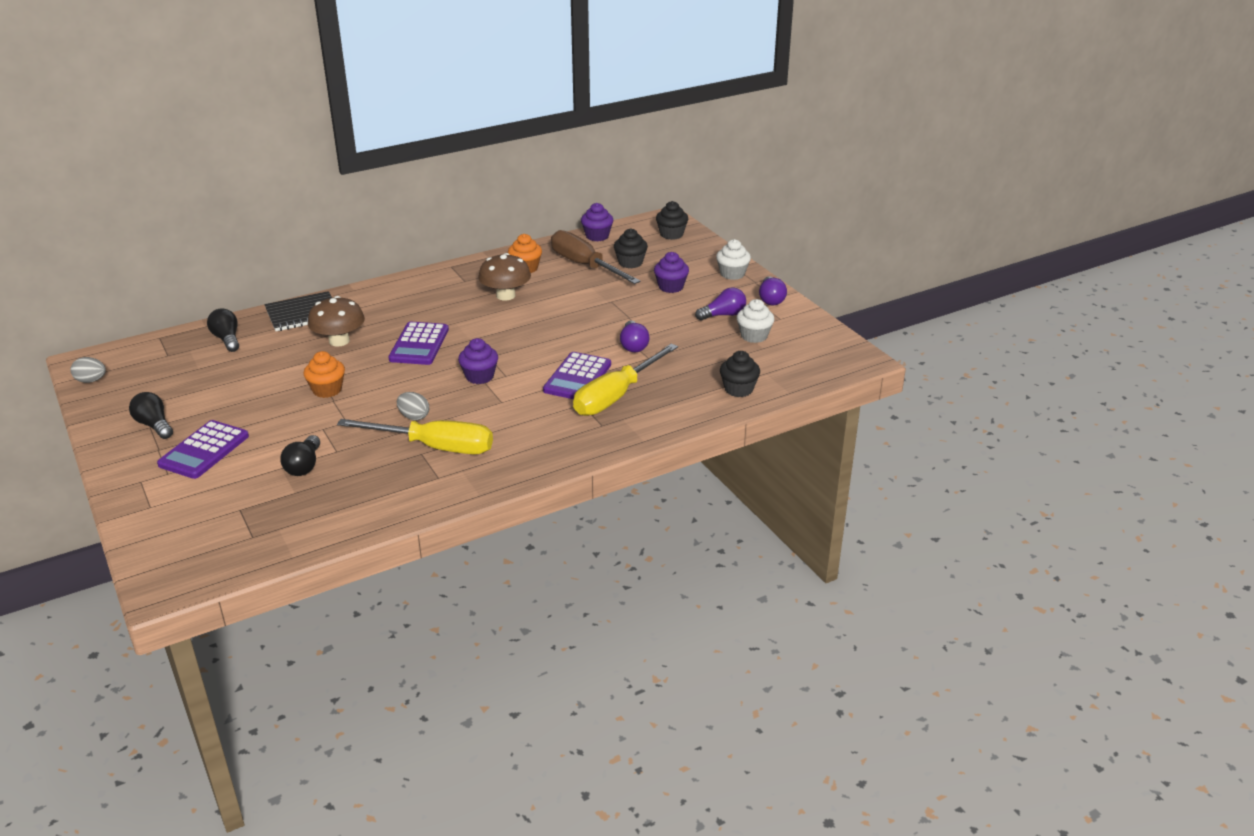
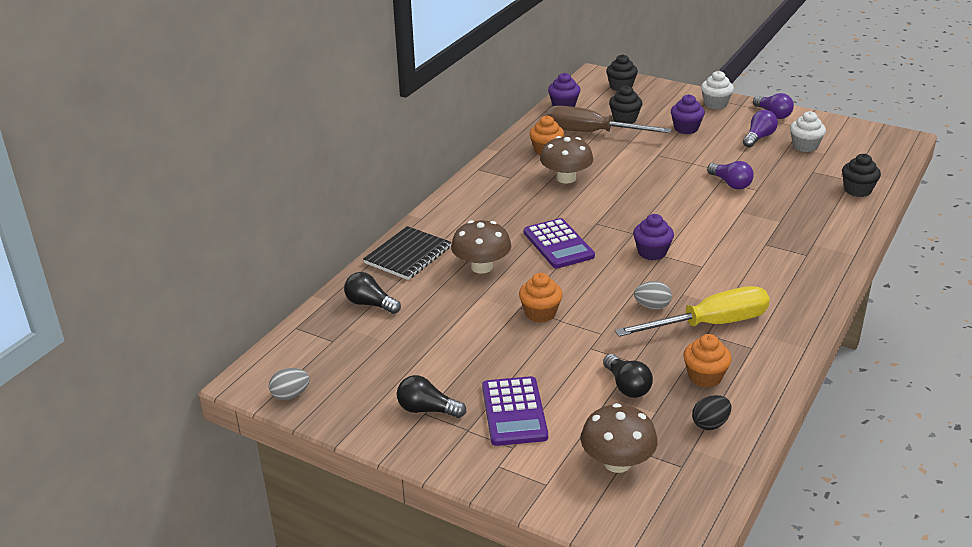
camera: 30 degrees left, 0 degrees up
(215, 514) = (617, 462): none -> brown mushroom
(318, 517) = (710, 424): none -> black egg
(368, 483) = (705, 377): none -> orange cupcake
(577, 377) = (729, 224): purple calculator -> none
(616, 396) = (781, 228): yellow screwdriver -> none

